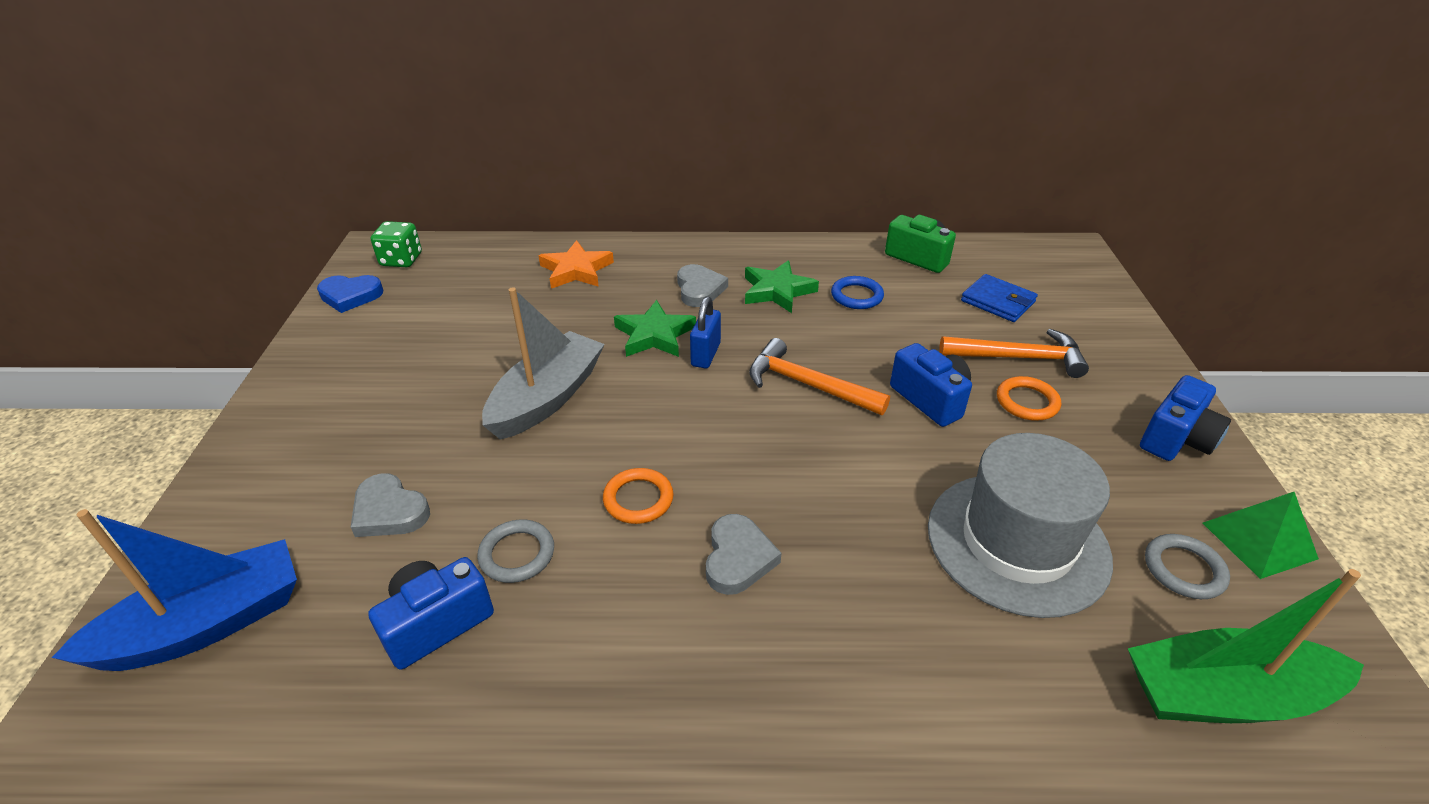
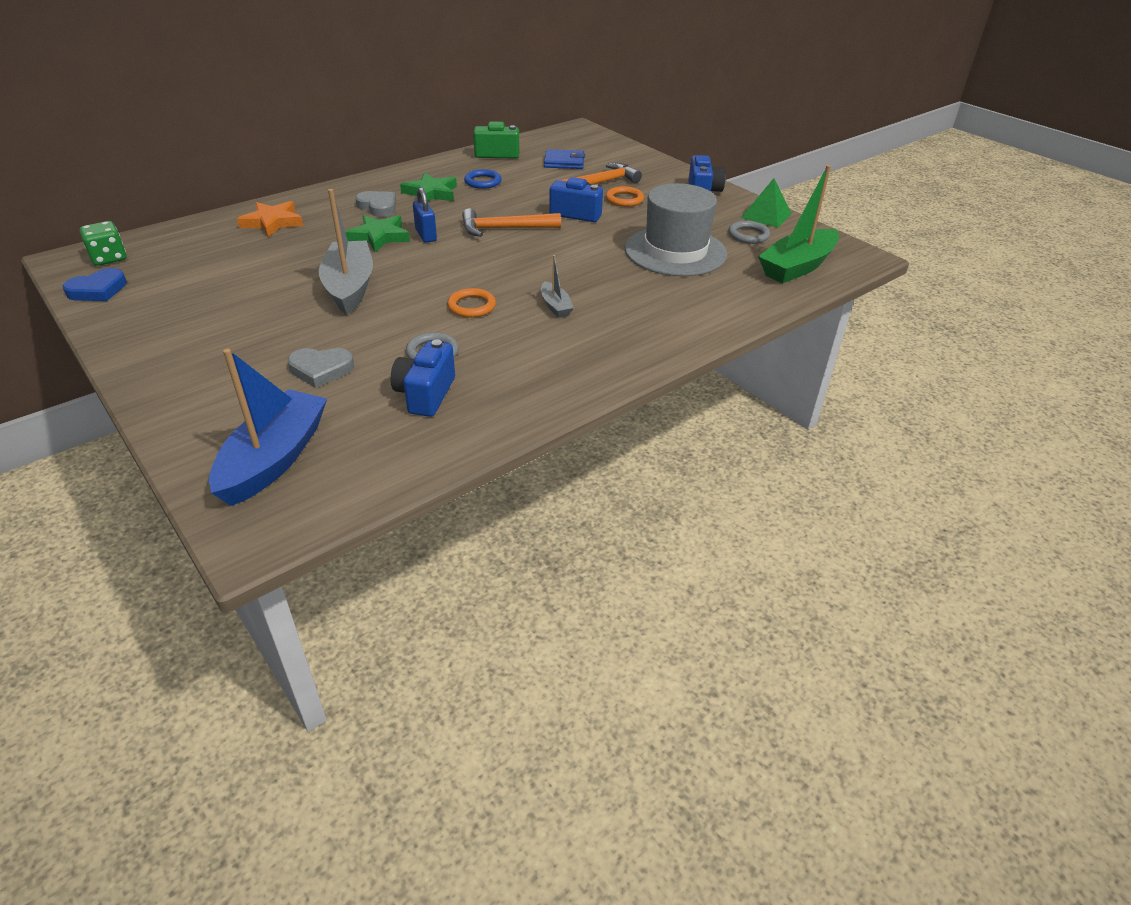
camera: 40 degrees left, 0 degrees up
(738, 558) = (555, 306): grey heart -> grey boat

